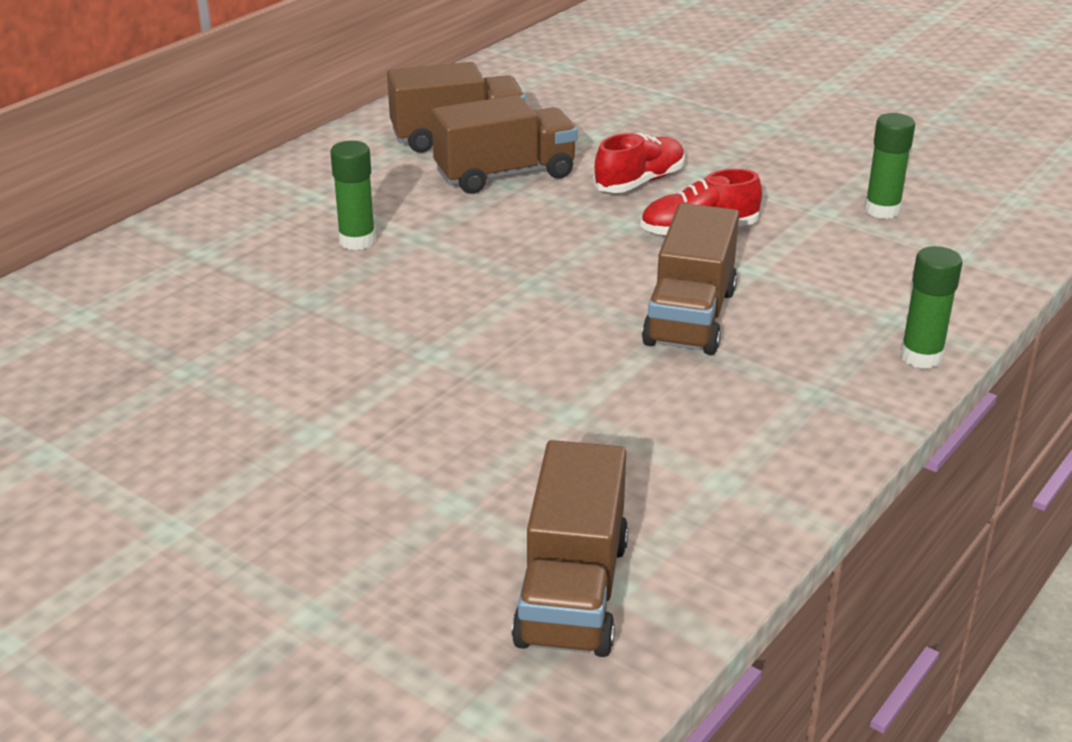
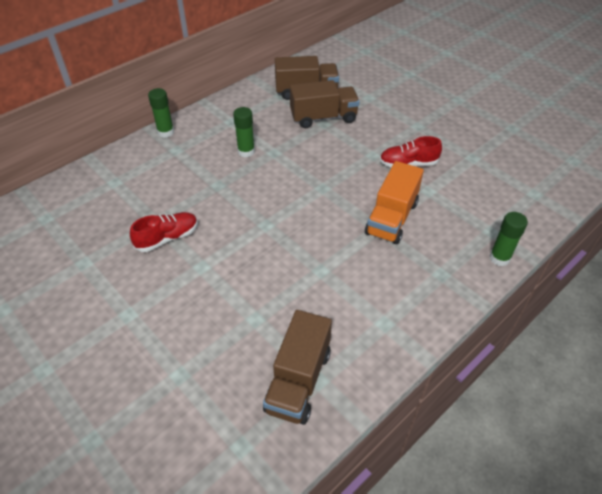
camera: 10 degrees right, 15 degrees up
(639, 182) = (386, 129): red shoe -> red shoe (167, 238)
(690, 317) = (392, 218): brown truck -> orange truck
(882, 210) = (502, 160): green glue stick -> green glue stick (166, 132)

